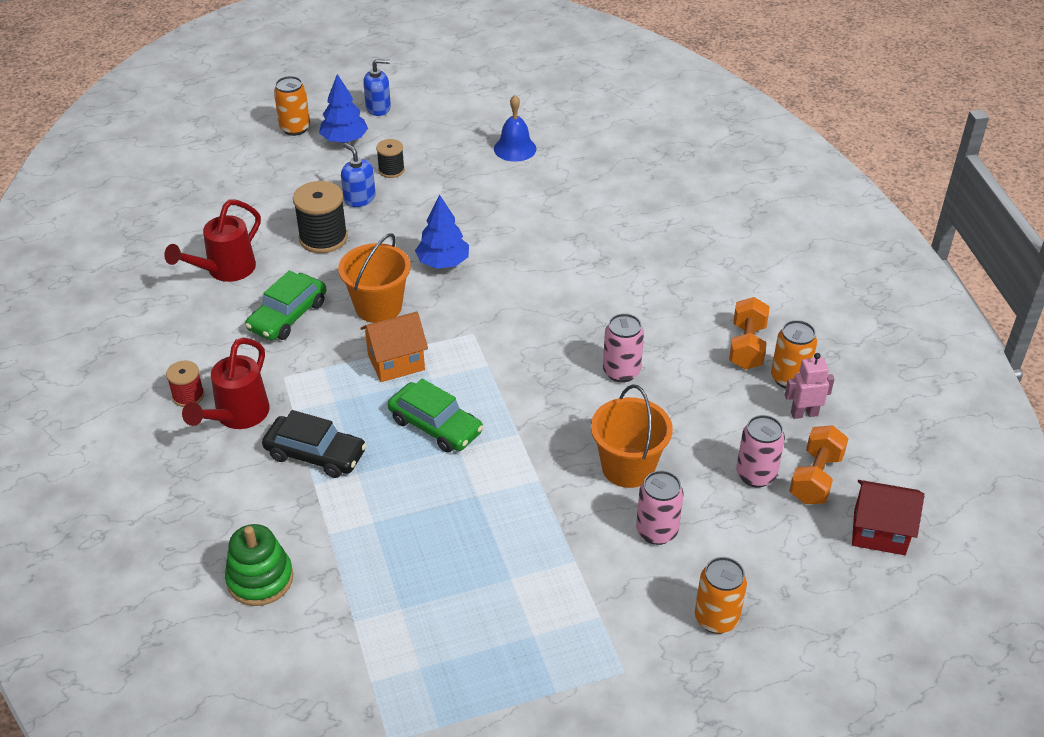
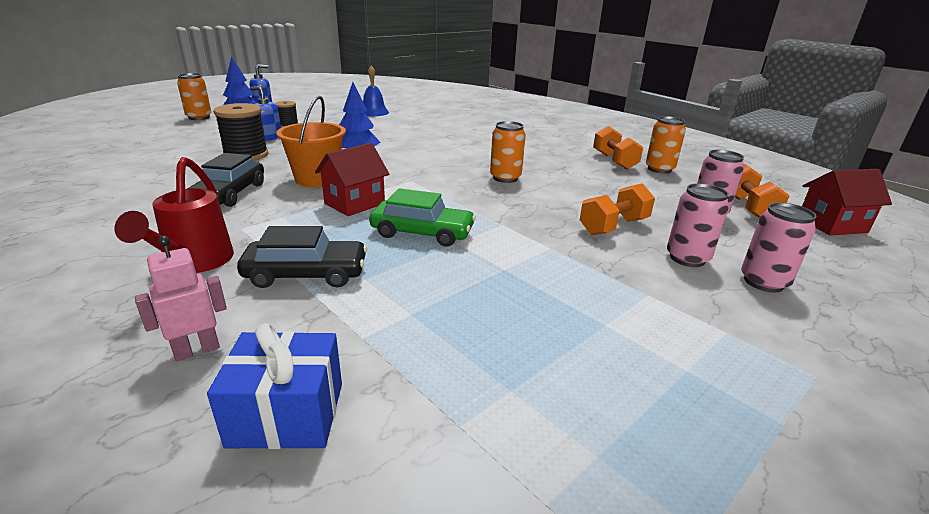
camera: 25 degrees left, 15 degrees down
(188, 396) = (125, 258): red spool -> none
(224, 271) = (152, 179): red watering can -> none
(260, 579) = (287, 414): green stacking toy -> blue gift
(288, 316) = (230, 194): green car -> black car
(396, 362) = (354, 204): orange house -> red house
(621, 371) = (546, 182): pink can -> pink can (763, 282)
(628, 467) = (613, 226): orange bucket -> orange dumbbell
(716, 618) = (820, 304): orange can -> orange can (505, 178)
(804, 413) = (692, 181): pink robot -> pink robot (197, 350)

